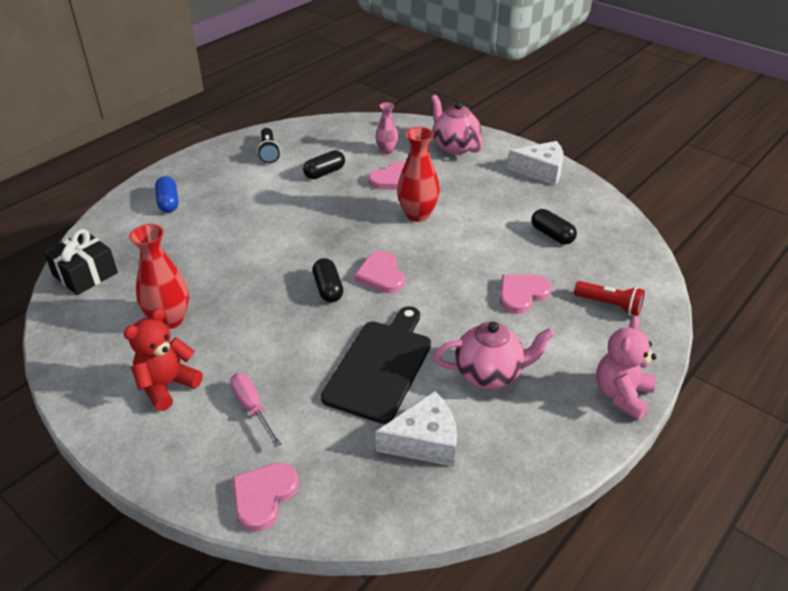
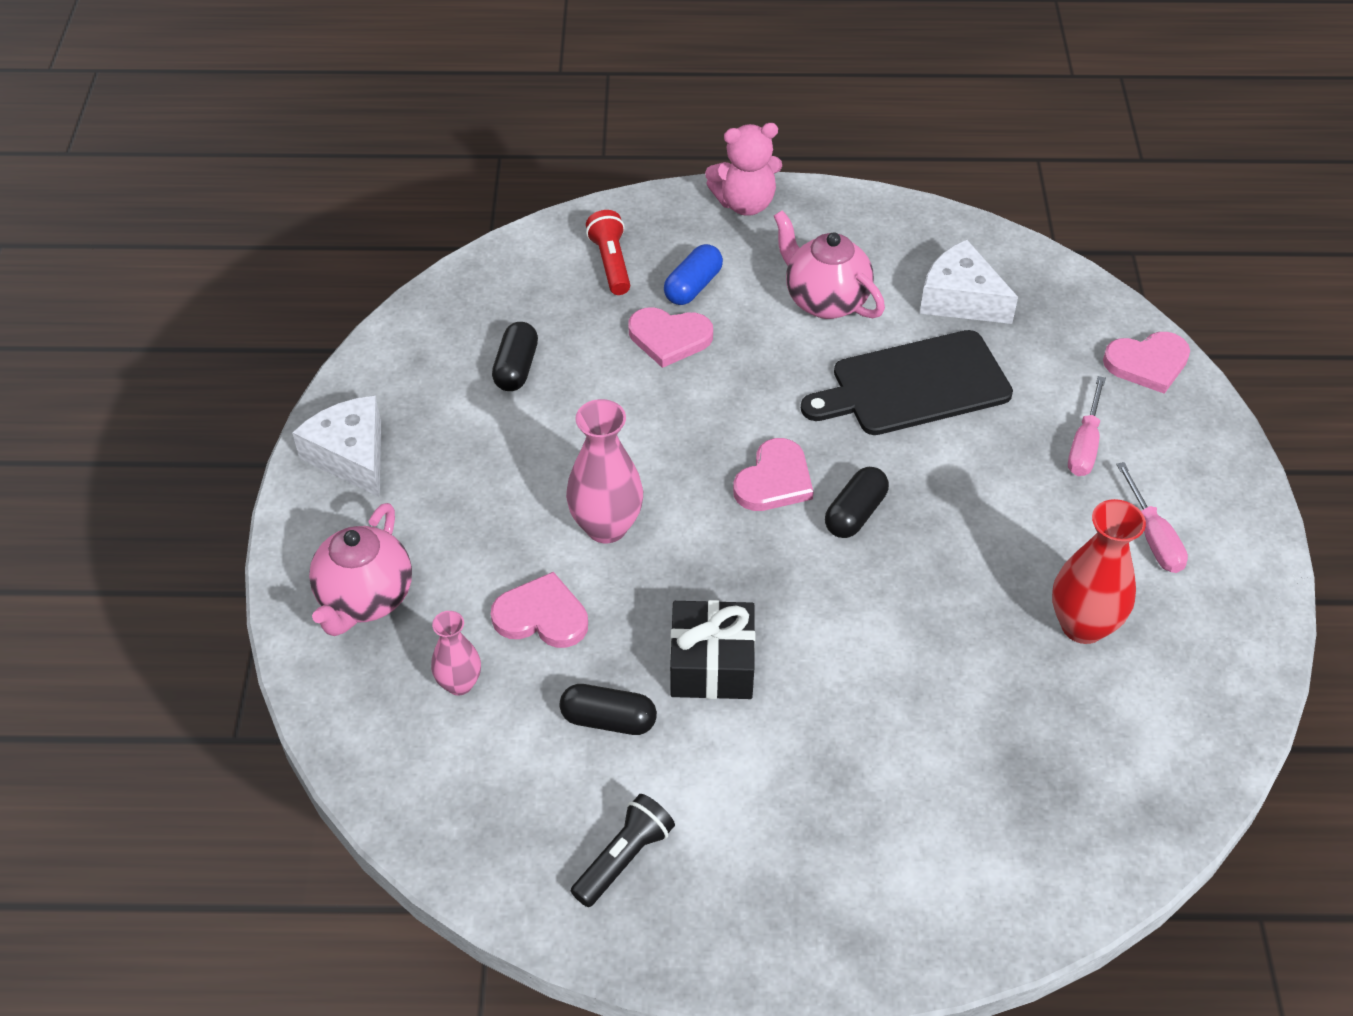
camera: 130 degrees left, 10 degrees up
(85, 274) = (1139, 807): black gift -> black gift (712, 664)
(167, 386) = (1153, 537): red teddy bear -> pink screwdriver
(168, 202) = (902, 870): blue capsule -> blue capsule (693, 286)
(417, 214) = (606, 526): red vase -> pink vase

